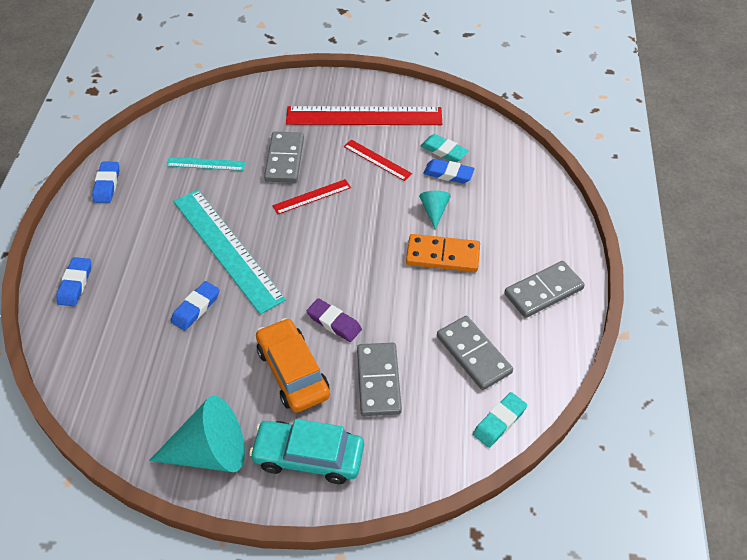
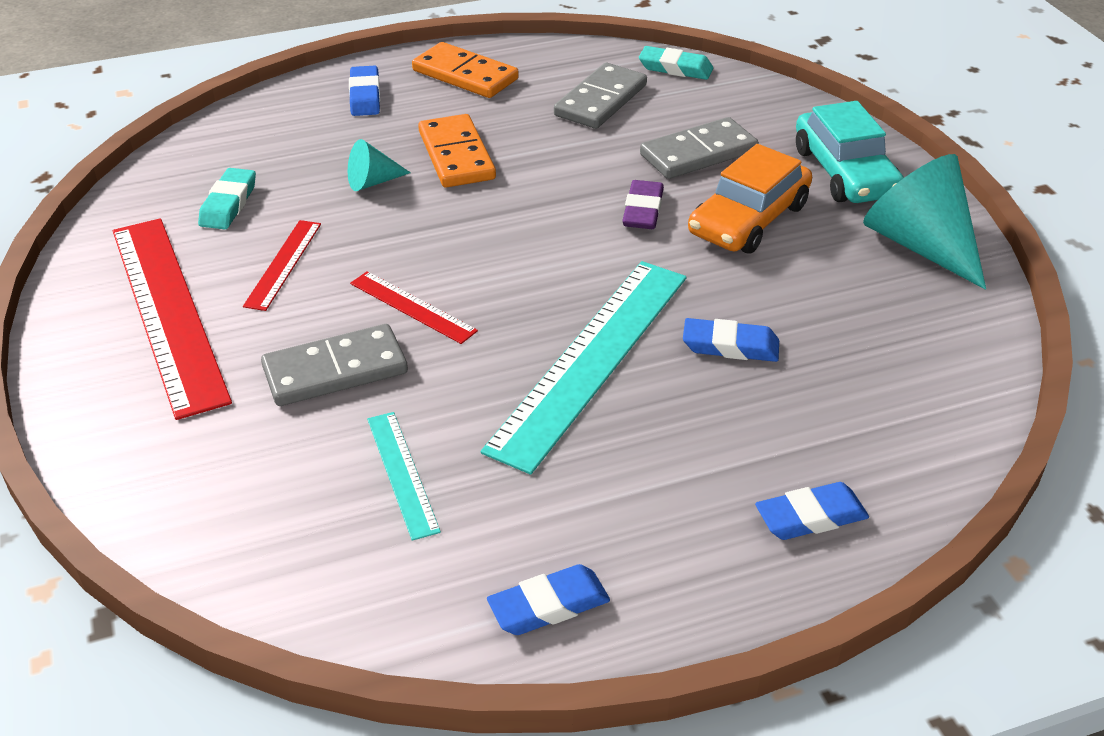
camera: 115 degrees left, 10 degrees down
(448, 174) = (282, 188): blue eraser -> blue eraser (365, 96)
(543, 291) = (465, 75): grey domino -> orange domino

